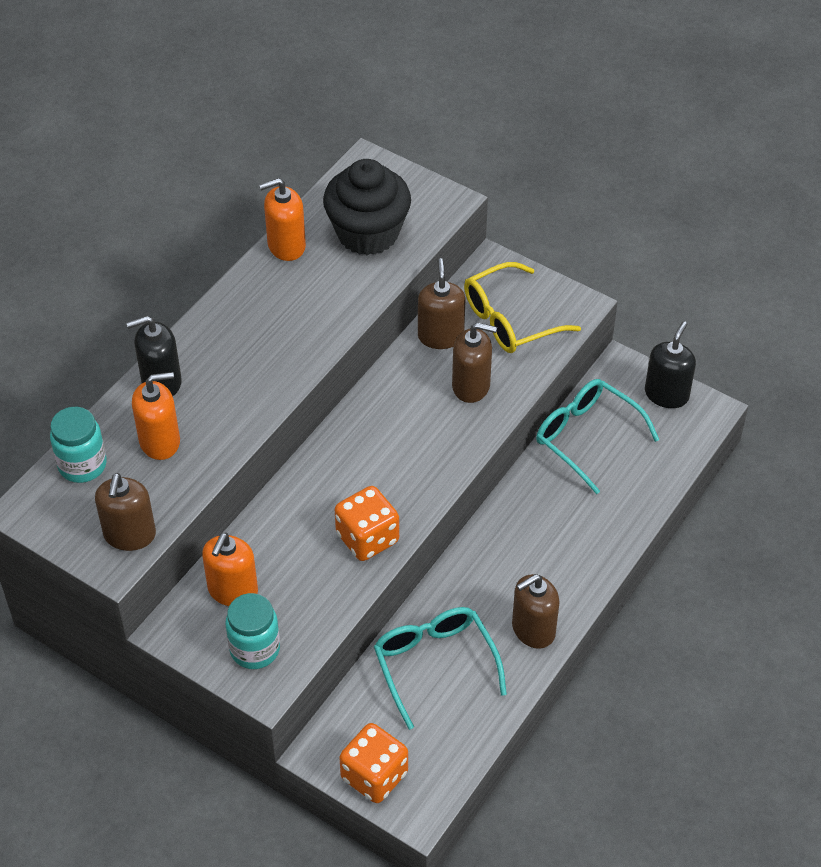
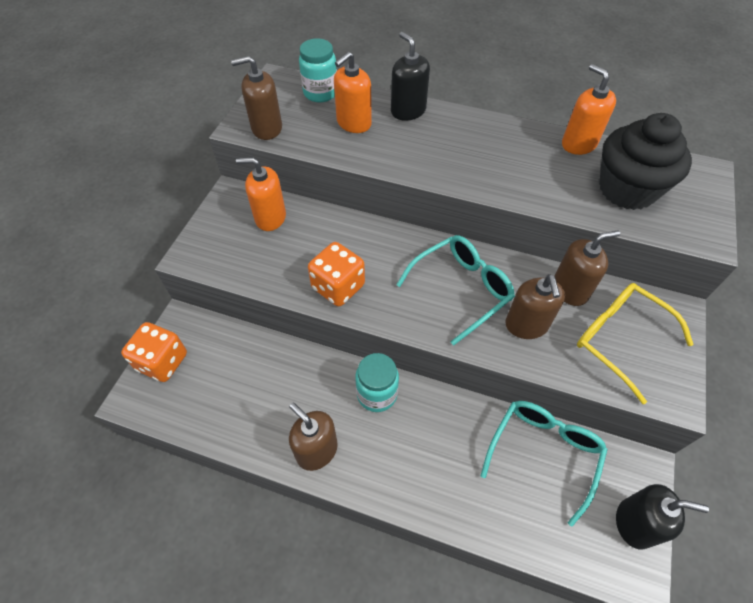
camera: 75 degrees right, 5 degrees up
(160, 441) = (353, 123): orange soap dispenser -> orange soap dispenser turned 75 degrees clockwise
(255, 649) = (221, 242): turquoise jar -> turquoise jar (377, 394)
(434, 664) = (268, 380): turquoise glasses -> turquoise glasses (461, 289)

